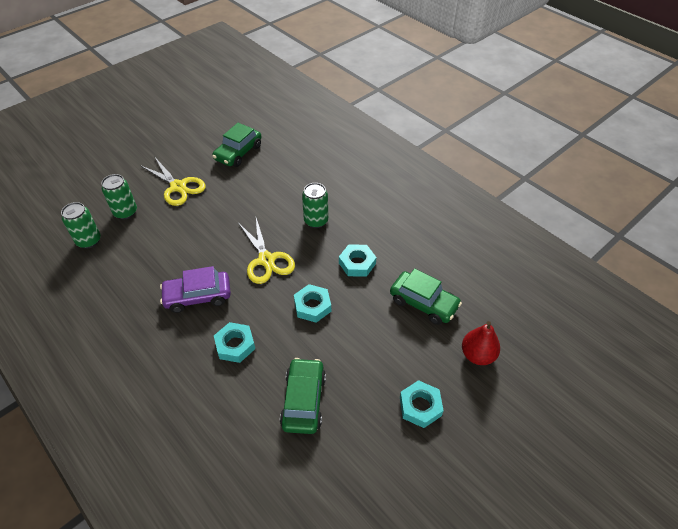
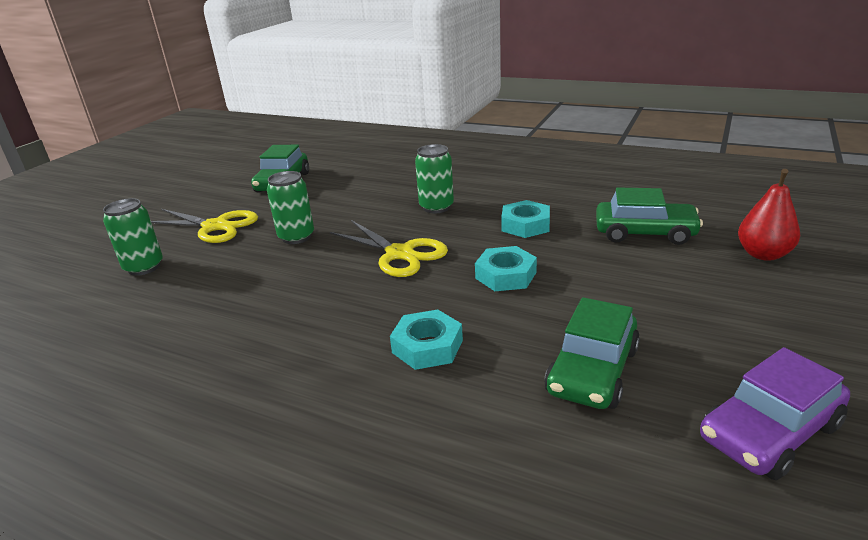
camera: 20 degrees left, 20 degrees down
(89, 241) = (93, 310): green can -> green can (296, 237)
(198, 296) = (323, 315): purple car -> purple car (770, 432)
(303, 400) = (592, 371): green car -> green car turned 135 degrees counterclockwise
(420, 406) = (758, 321): turquoise nut -> none

